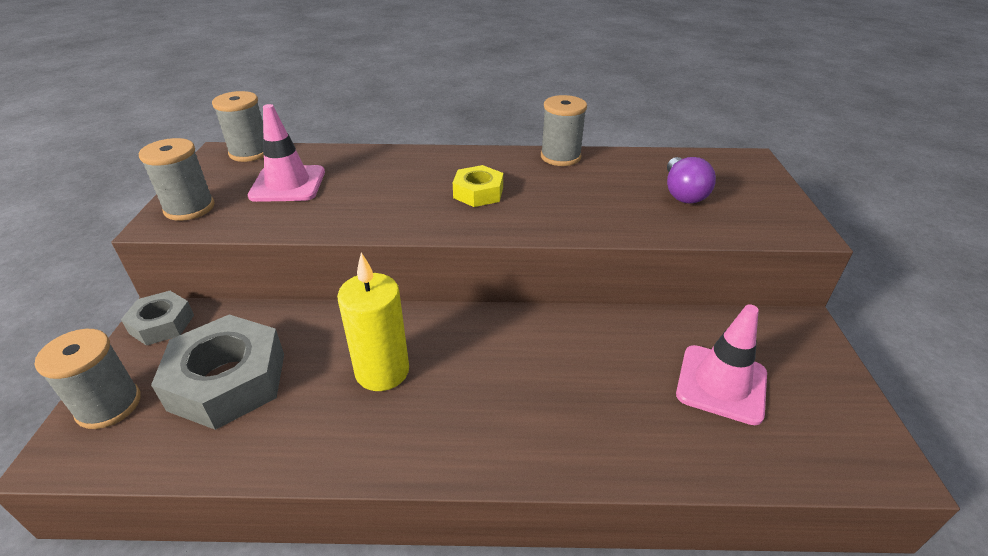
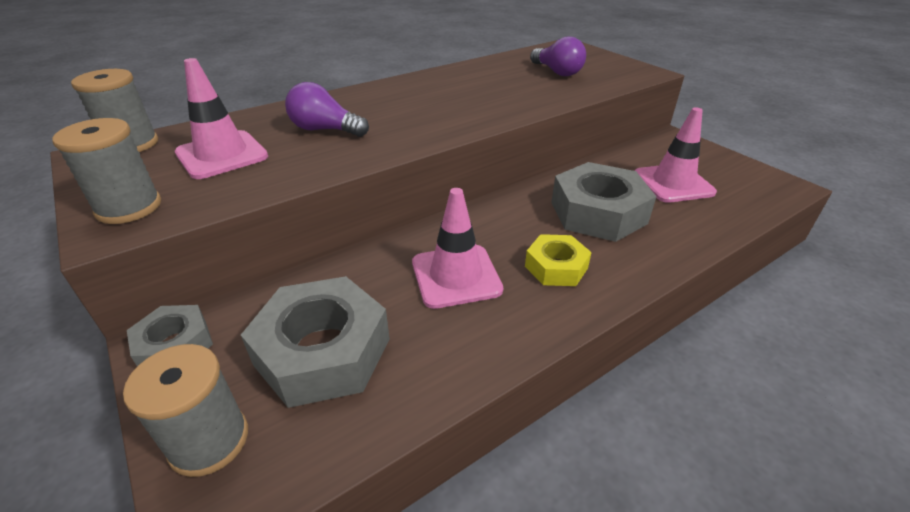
camera: 35 degrees left, 0 degrees up
(382, 187) = (325, 130): none -> purple light bulb
(382, 371) = (456, 276): yellow candle -> pink traffic cone
(478, 193) = (417, 110): yellow nut -> yellow nut (556, 267)
(560, 157) = (445, 73): grey spool -> none
(586, 375) = (598, 212): none -> grey nut

